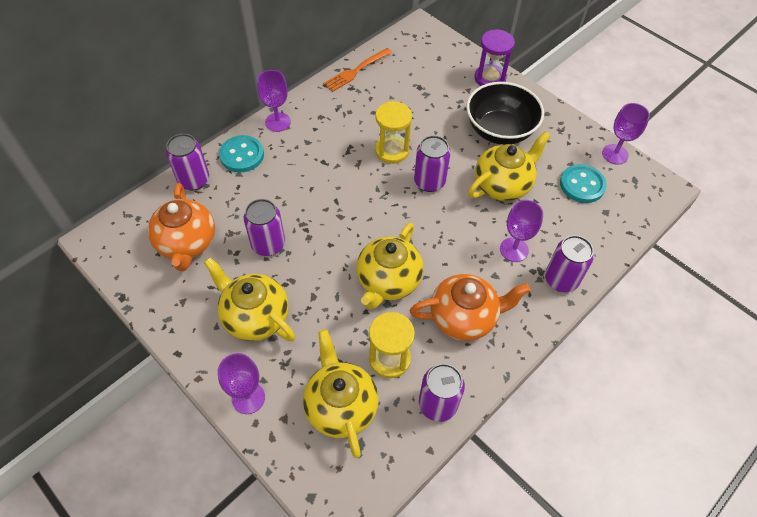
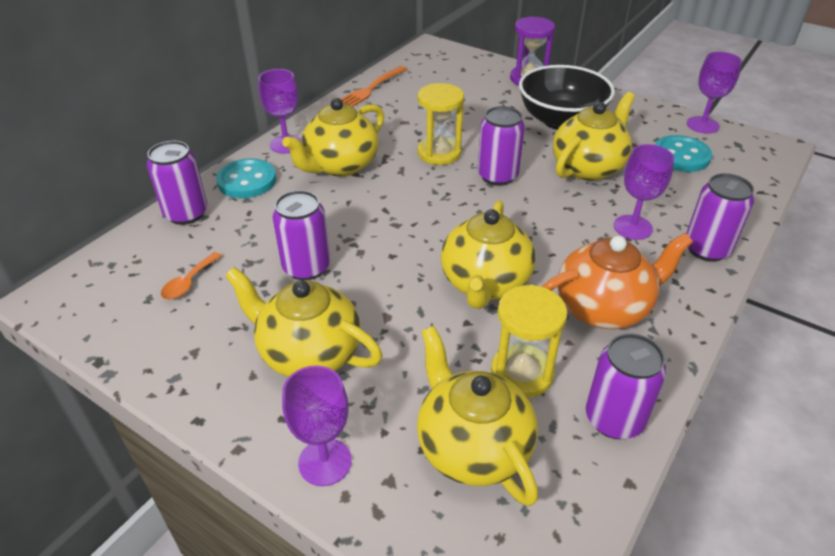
camera: 10 degrees left, 15 degrees down
(187, 243) = (189, 282): orange teapot -> orange spoon
(313, 151) = (340, 165): none -> yellow teapot

